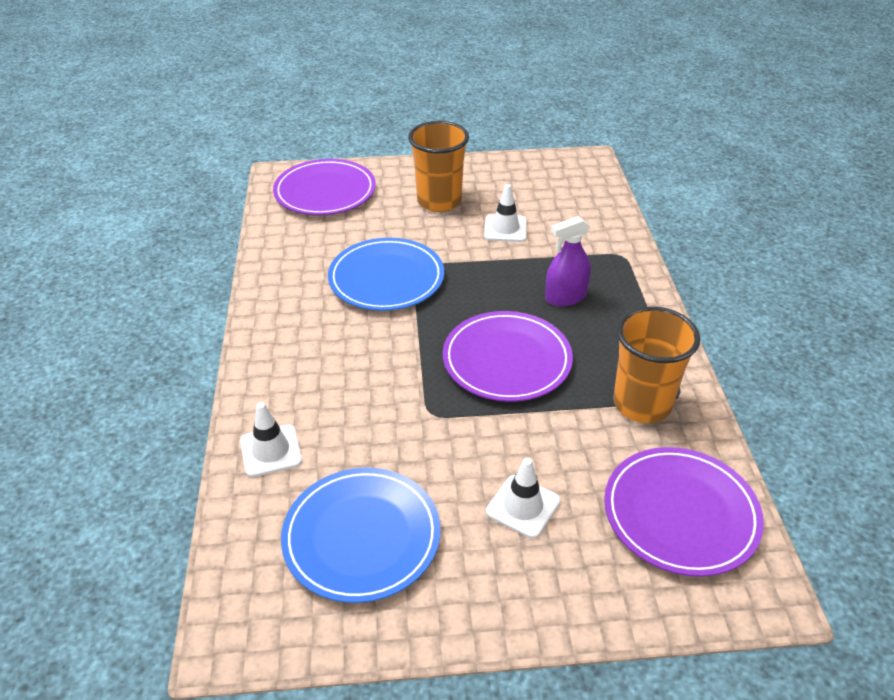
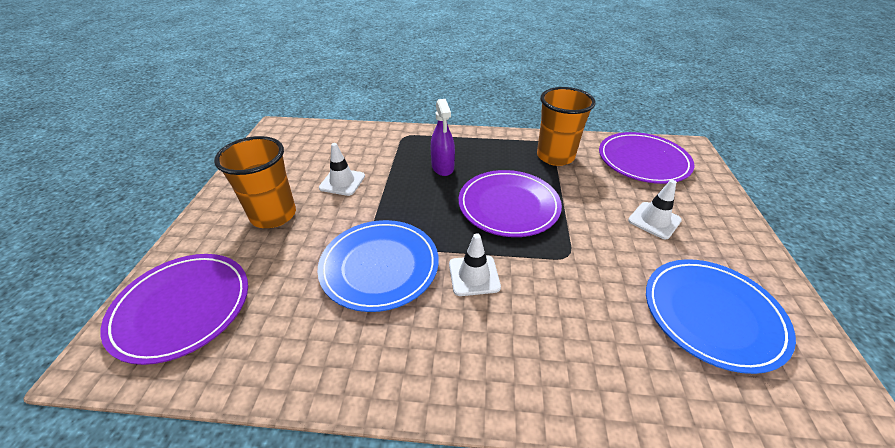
camera: 80 degrees left, 0 degrees up
(271, 451) = (628, 385): white traffic cone -> white traffic cone (474, 275)

